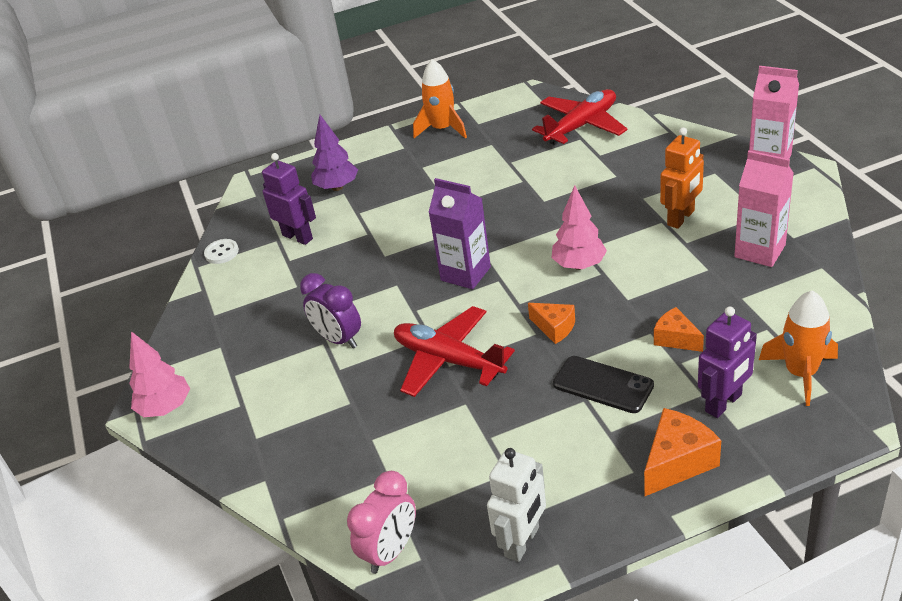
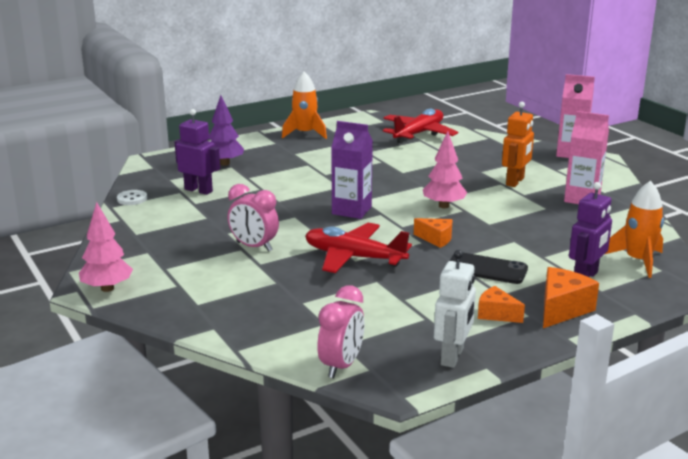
camera: 15 degrees left, 15 degrees down
(338, 339) = (254, 247): purple clock -> pink clock
(676, 339) = (535, 244): orange cheese -> orange cheese (496, 314)

